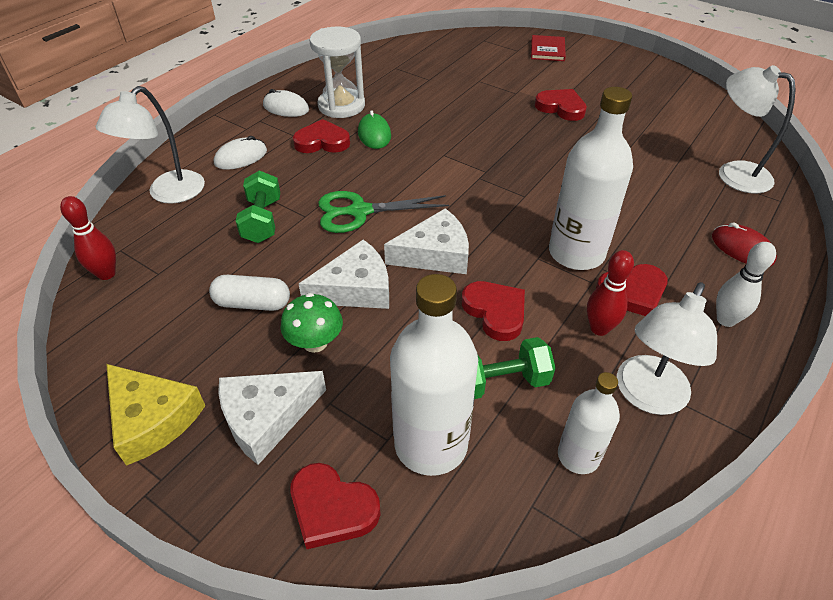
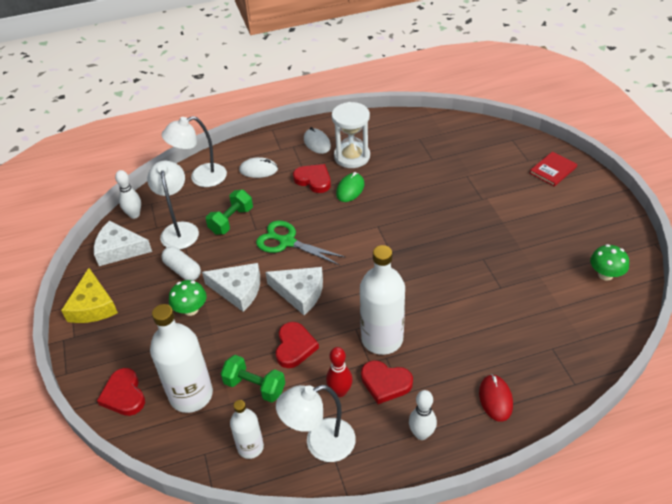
camera: 40 degrees right, 0 degrees up
(106, 274) = (134, 215): red bowling pin -> white bowling pin
(266, 418) = (136, 335): white cheese -> white cheese (119, 249)
(561, 108) = (501, 227): red heart -> none
(688, 107) = (605, 274): none -> green mushroom
(733, 173) = (567, 344): white lamp -> white lamp (179, 229)

